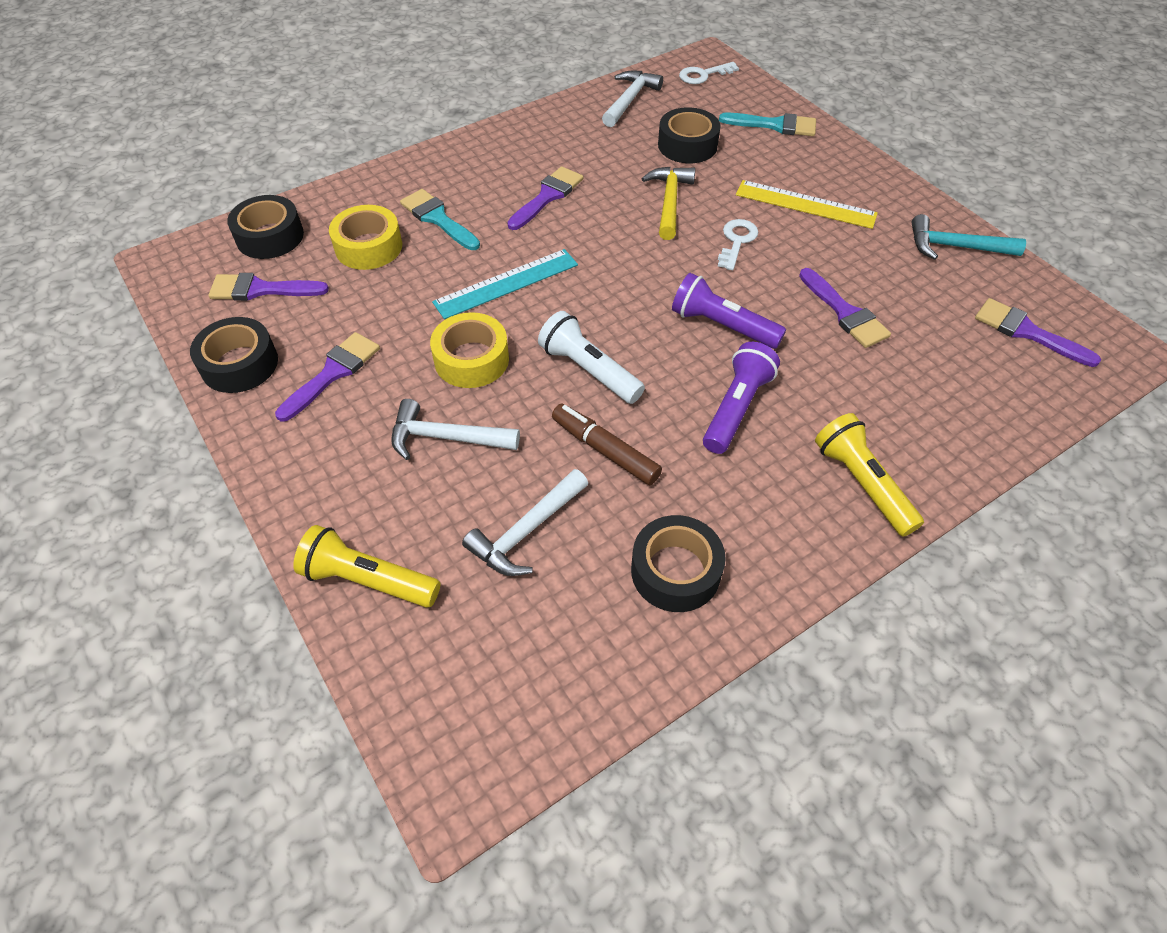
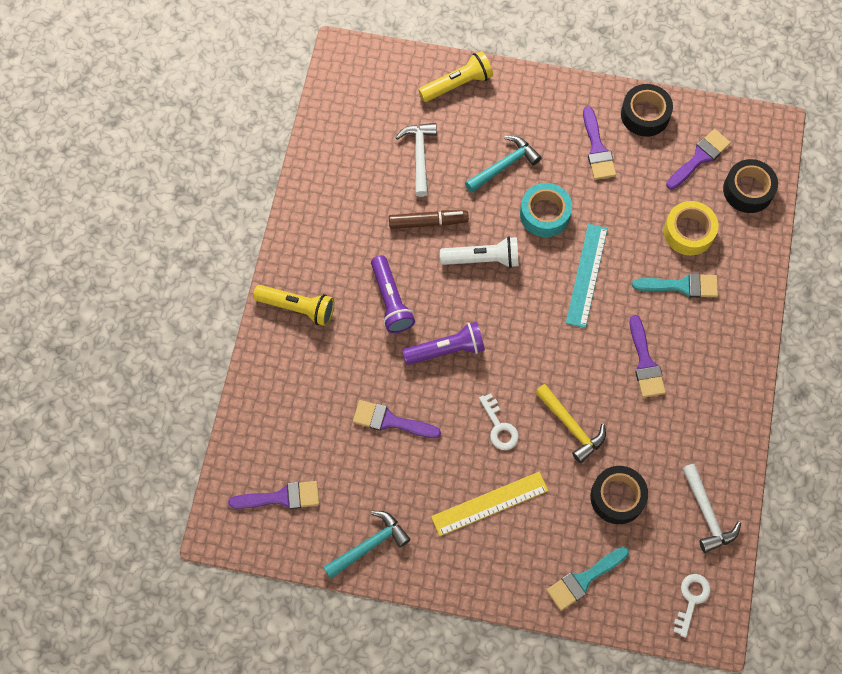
camera: 135 degrees right, 15 degrees up
(446, 437) = (504, 165): white hammer -> turquoise hammer
(471, 359) = (545, 214): yellow tape -> turquoise tape
(675, 571) = (341, 193): black tape -> none

